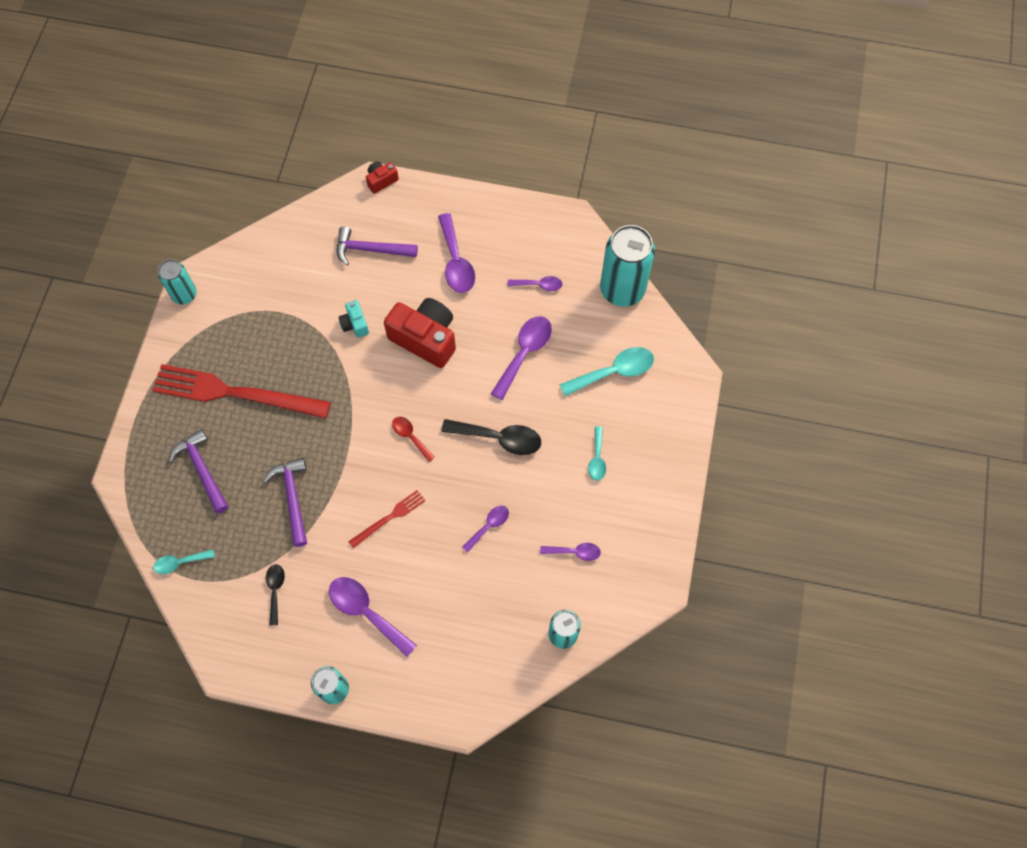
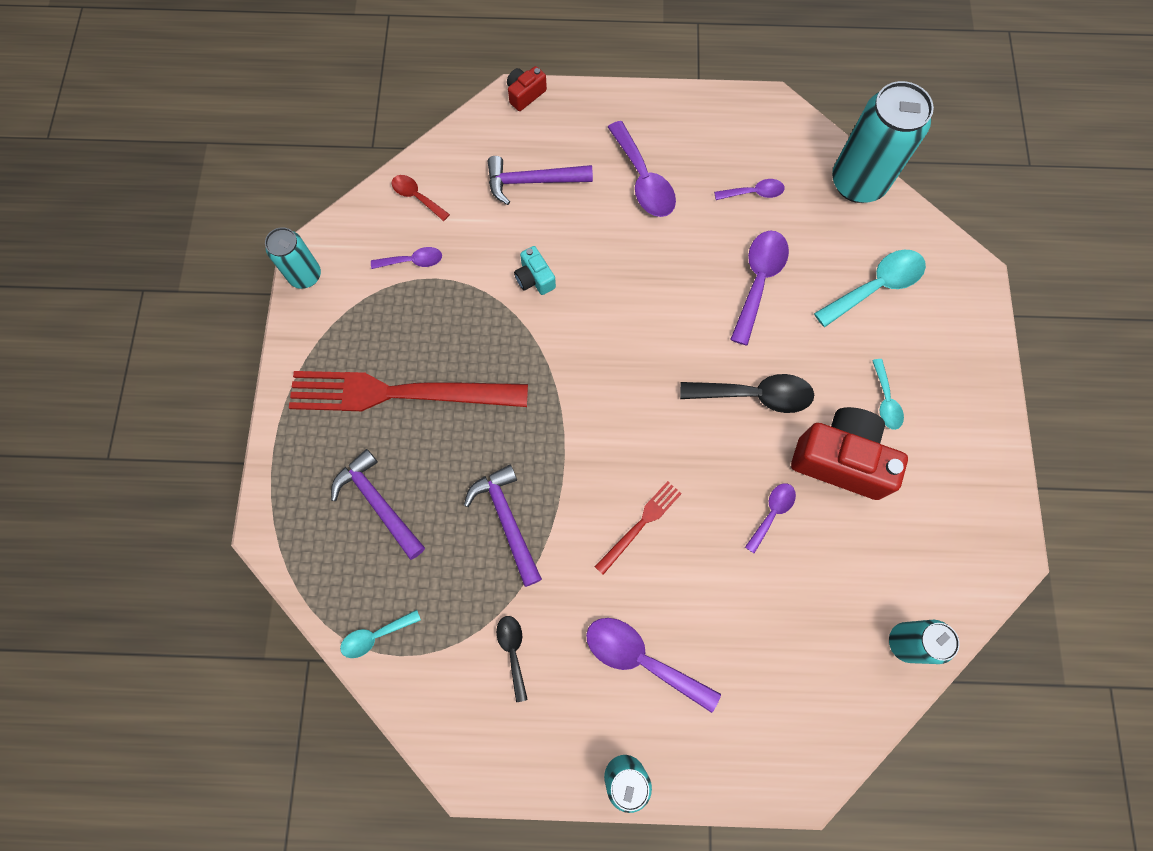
camera: 10 degrees left, 5 degrees up
(410, 436) = (641, 412): red spoon -> red spoon (416, 197)
(425, 338) = (629, 282): red camera -> red camera (840, 459)
(575, 552) = (891, 528): purple spoon -> purple spoon (413, 261)

